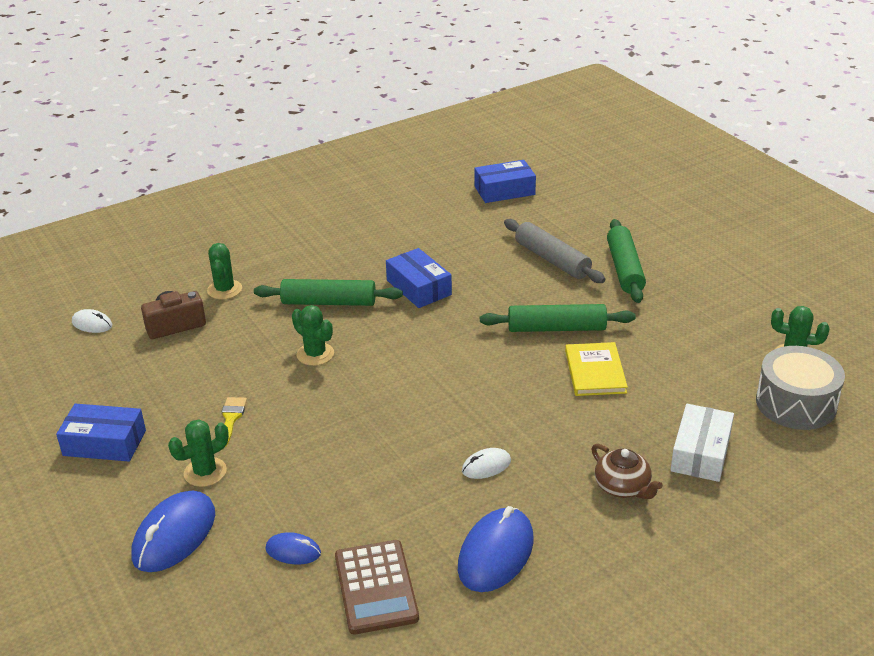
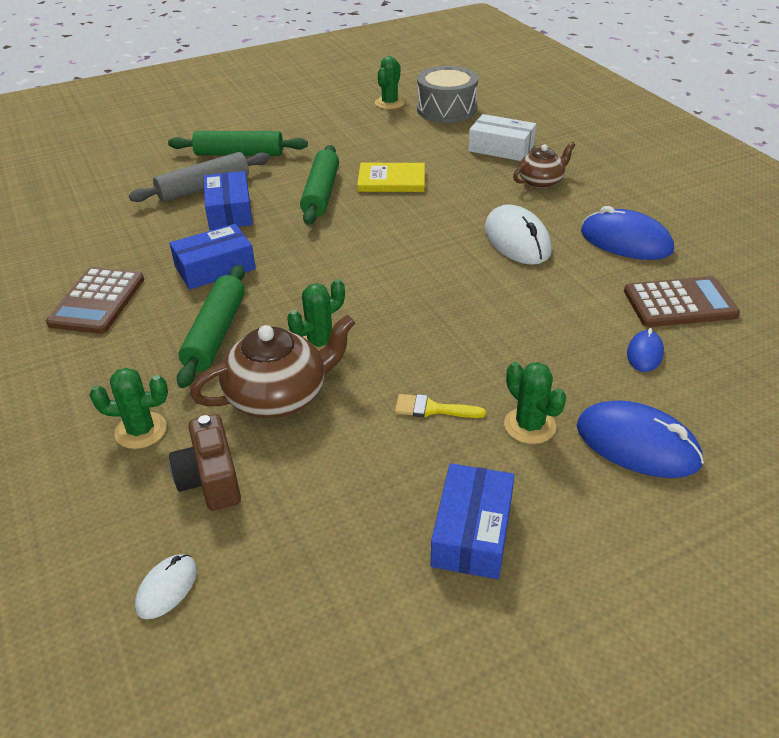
camera: 85 degrees left, 5 degrees up
(254, 342) = (279, 396): none -> brown teapot
(369, 243) = (97, 301): none -> brown calculator
(486, 466) = (517, 240): white mouse -> white mouse, size x1.90
(504, 190) = (46, 205): blue box -> blue box (229, 211)

